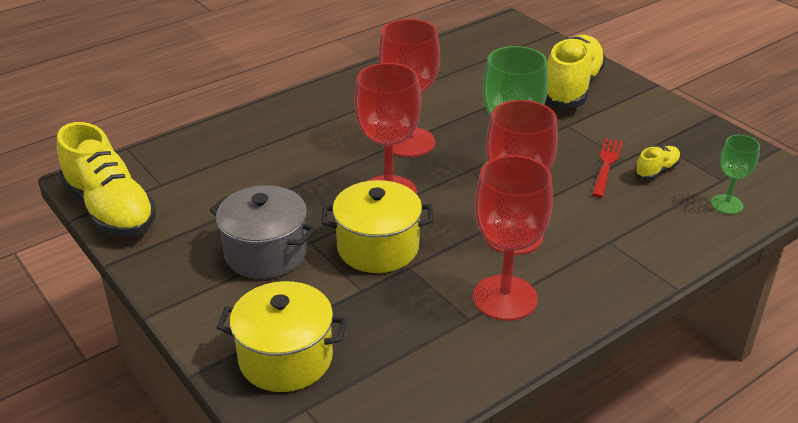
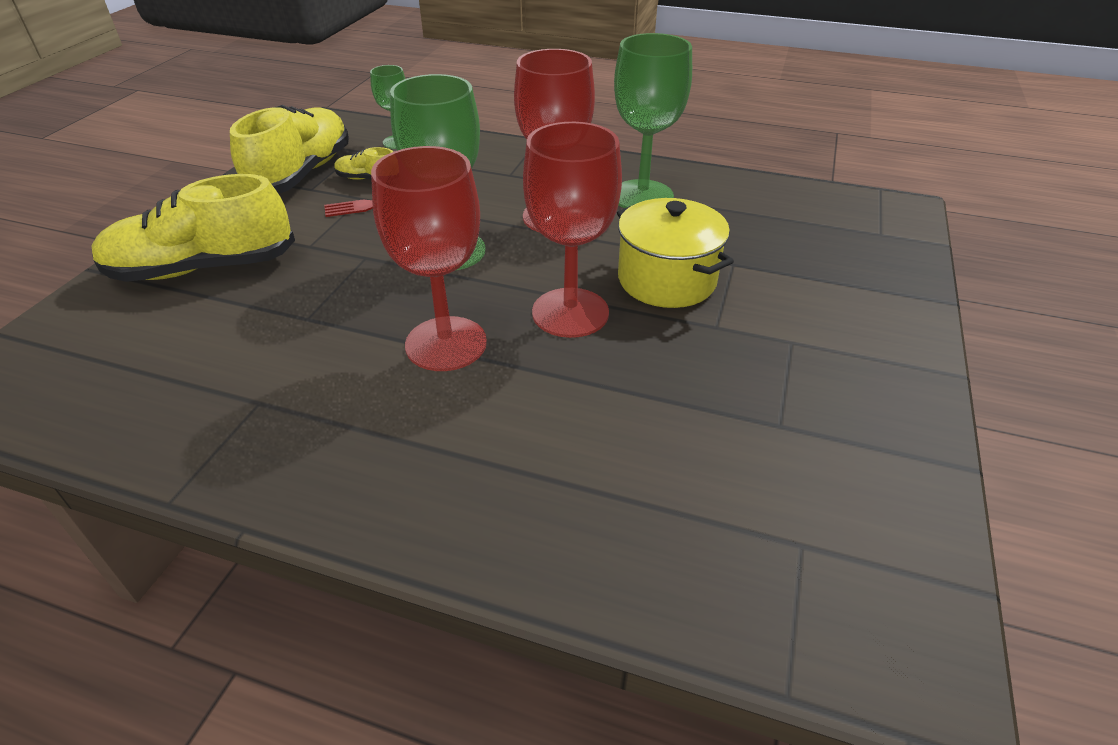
camera: 125 degrees left, 5 degrees up
(110, 209) = (918, 562): yellow shoe -> yellow shoe (301, 174)
(266, 253) = (774, 347): grey pot -> none
(285, 358) = (860, 265): yellow pot -> none
(505, 298) = (642, 196): red goblet -> green goblet

